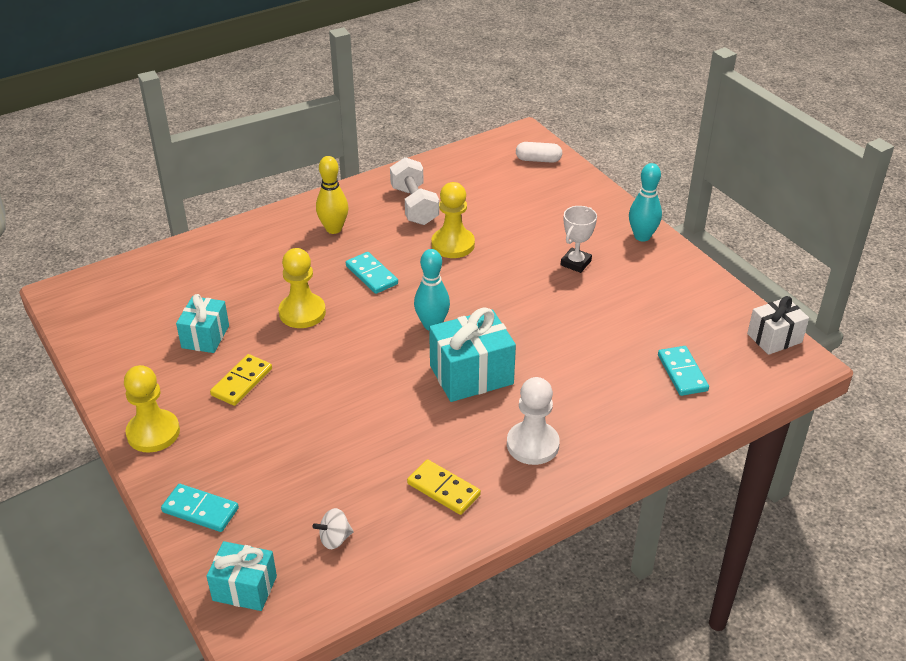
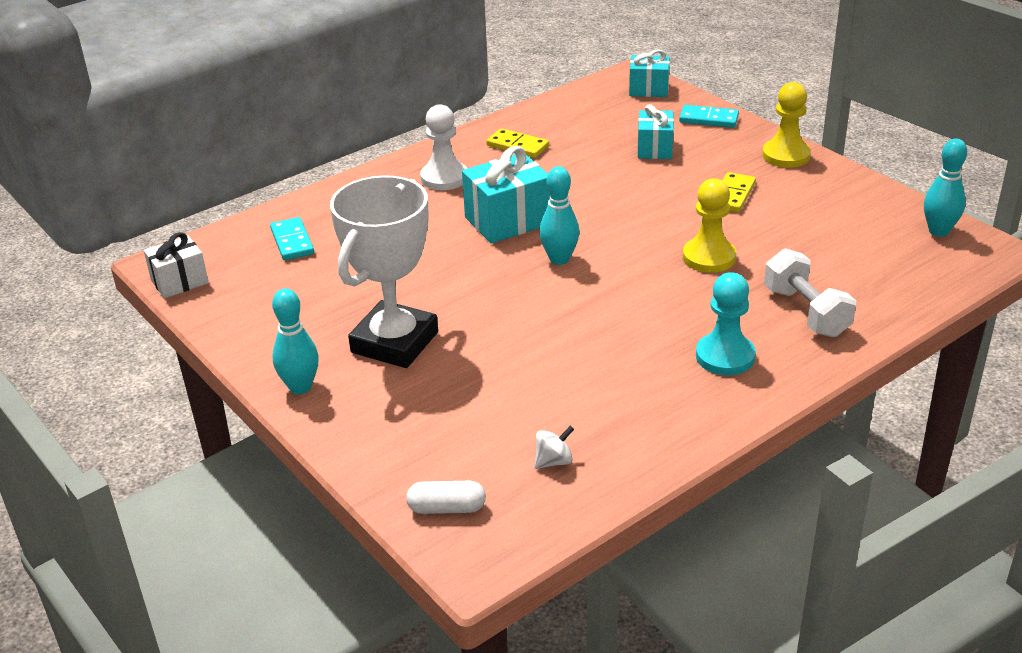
camera: 175 degrees right, 5 degrees down
(89, 317) = (938, 231): none -> turquoise bowling pin
(205, 337) = (798, 226): turquoise gift -> turquoise gift (655, 149)
(334, 229) = (725, 356): yellow bowling pin -> turquoise pawn
(335, 539) = (595, 115): white spinning top -> white spinning top (554, 461)
(371, 275) = (648, 303): turquoise domino -> none
(414, 205) = (626, 402): white dumbbell -> white dumbbell (806, 312)
(453, 244) = (557, 351): yellow pawn -> none
(576, 263) = (394, 342): white trophy -> white trophy, size x2.17

